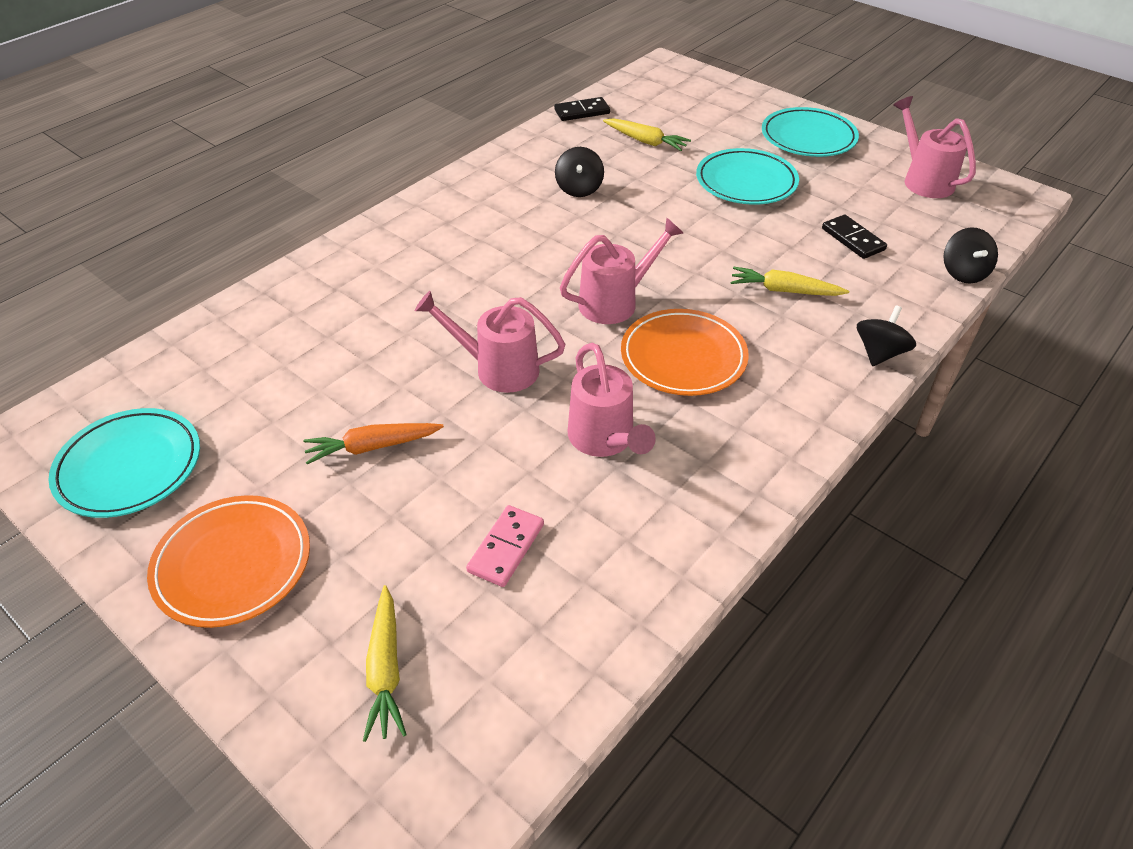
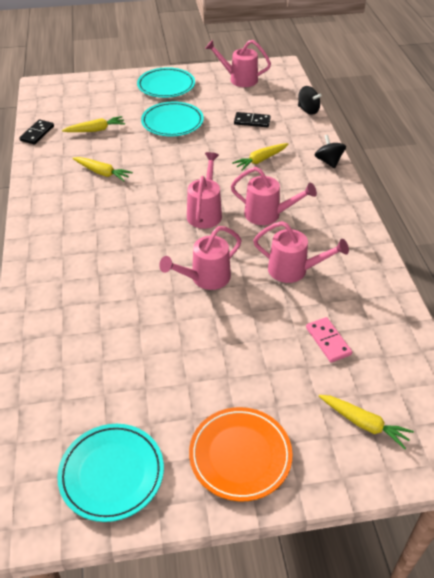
camera: 50 degrees left, 0 degrees up
(372, 447) = (211, 355): orange carrot -> none
(579, 189) = (102, 173): black spinning top -> yellow carrot
(683, 357) = (268, 215): orange plate -> pink watering can

